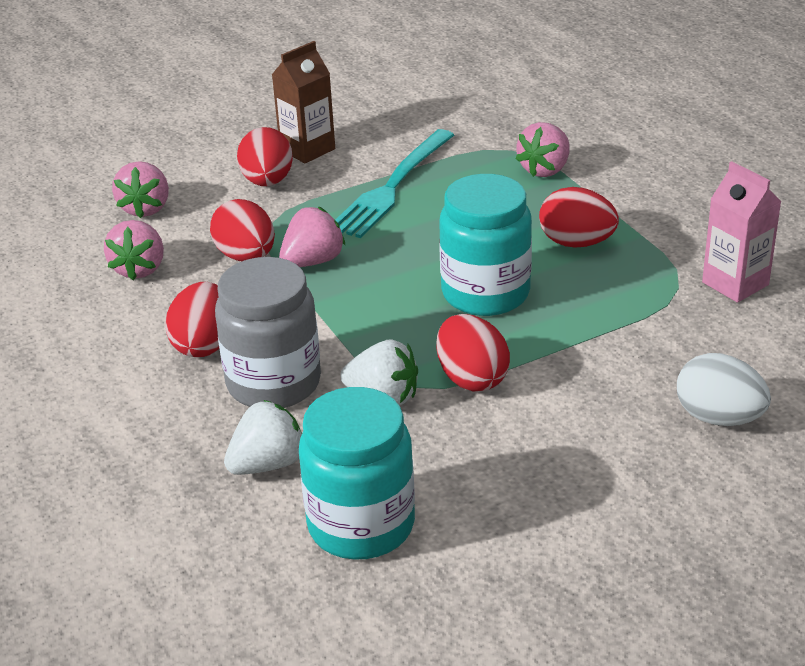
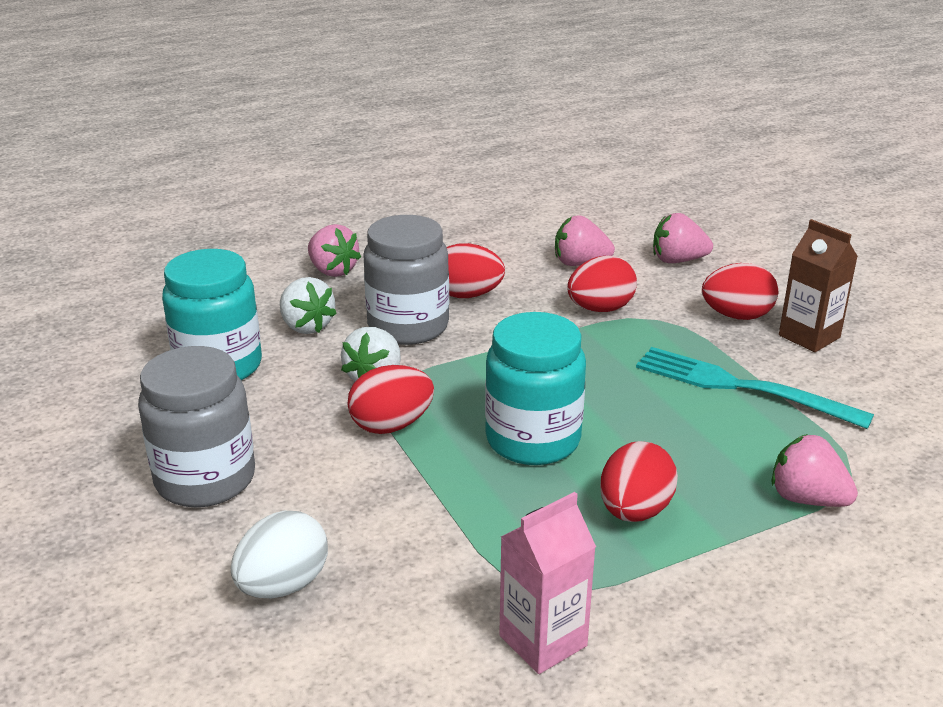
camera: 90 degrees right, 5 degrees down
(313, 261) = (592, 342): pink strawberry -> pink strawberry (332, 271)
(582, 494) = (205, 479): none -> grey jar

